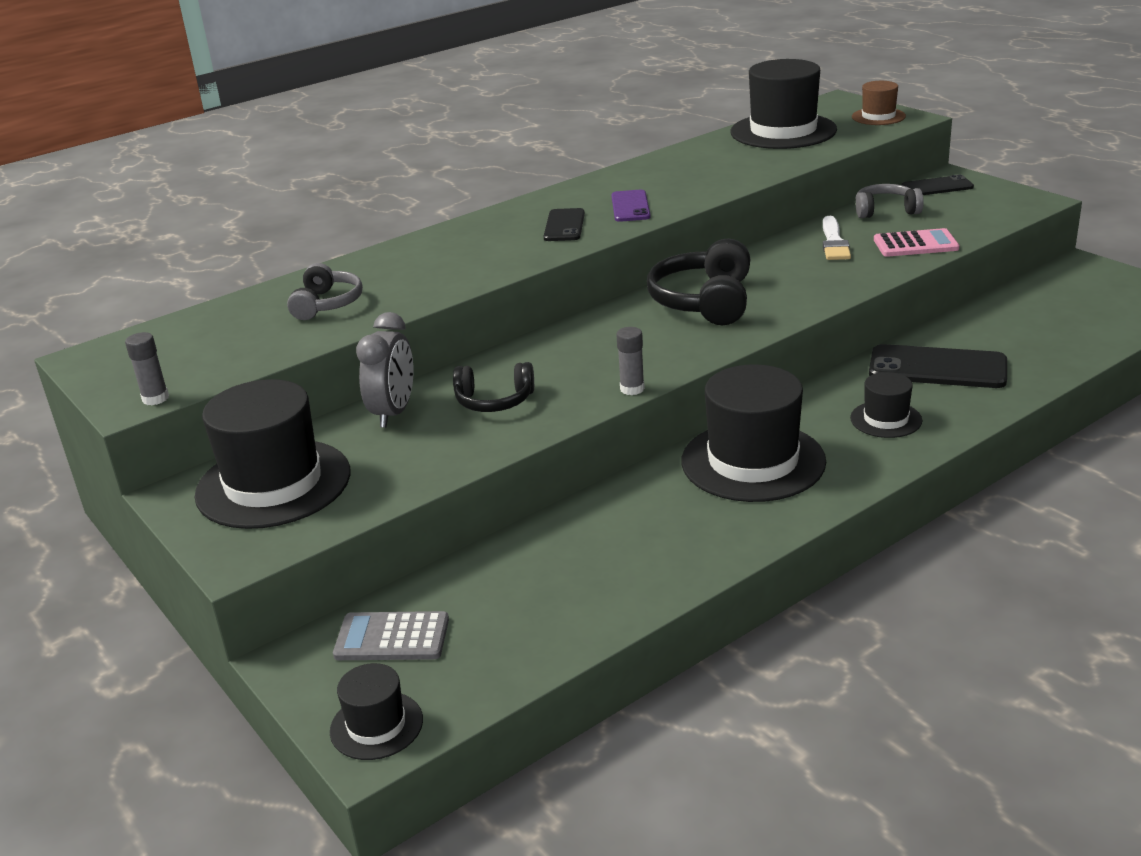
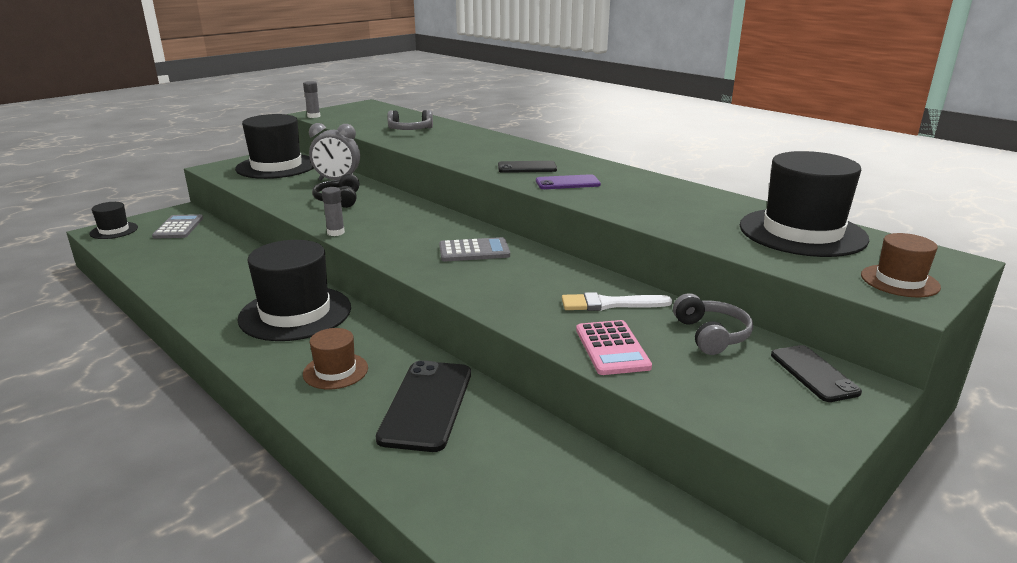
camera: 80 degrees right, 5 degrees down
(704, 301) = (474, 251): black headphones -> grey calculator
(886, 419) = (335, 371): black hat -> brown hat

